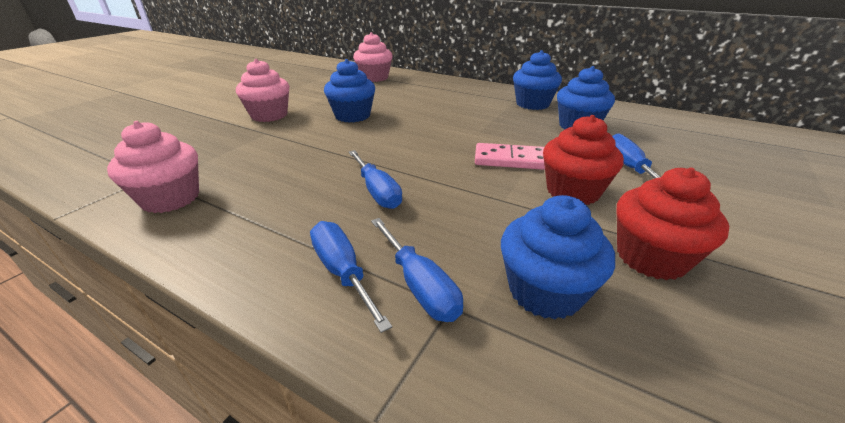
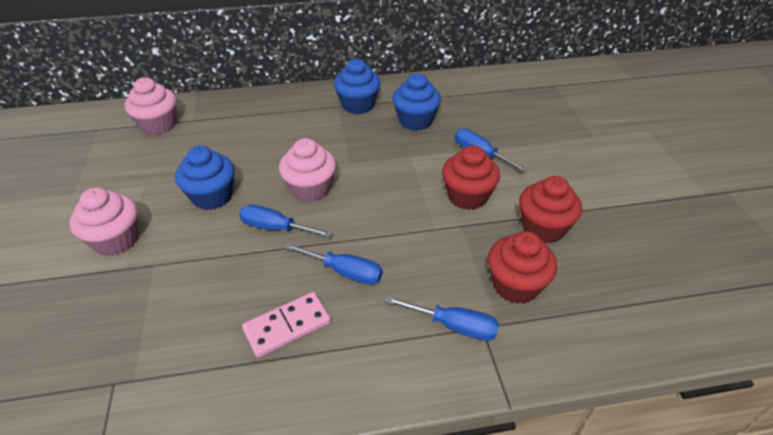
camera: 40 degrees left, 10 degrees up
(171, 198) = (179, 386): pink cupcake -> pink cupcake (310, 189)
(343, 272) = (402, 348): blue screwdriver -> blue screwdriver (275, 228)
(510, 159) = (403, 185): pink domino -> pink domino (287, 326)
(545, 291) = (515, 285): blue cupcake -> red cupcake

